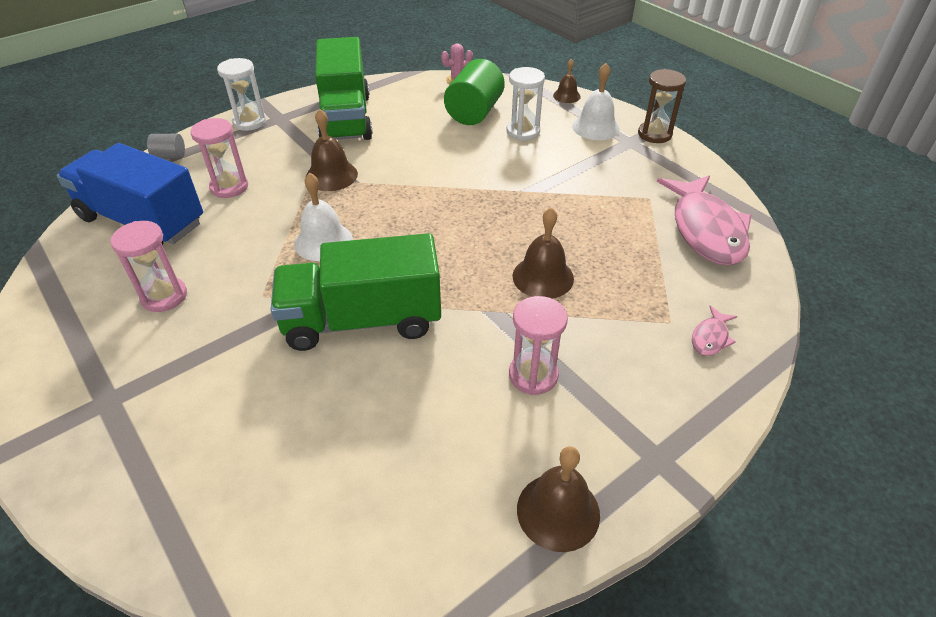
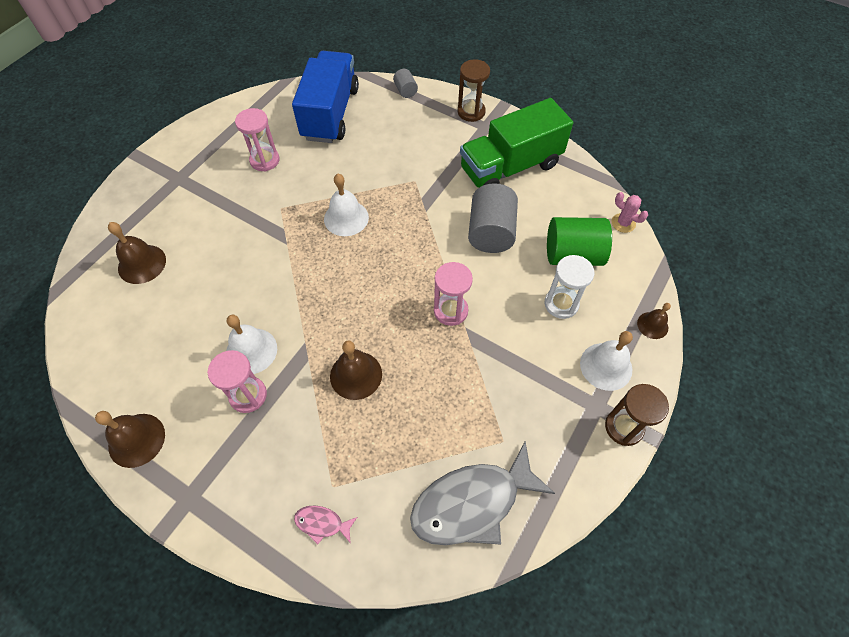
camera: 70 degrees right, 15 degrees up
(229, 187) = (385, 139): pink hourglass -> pink hourglass (450, 311)
(250, 122) = (471, 112): white hourglass -> brown hourglass
(331, 175) = (426, 190): brown bell -> brown bell (142, 264)
(362, 320) = (273, 272): green truck -> none
(418, 149) = (490, 232): none -> grey cylinder
(470, 361) = (251, 351): none -> white bell
(705, 230) = (472, 502): pink fish -> grey fish

